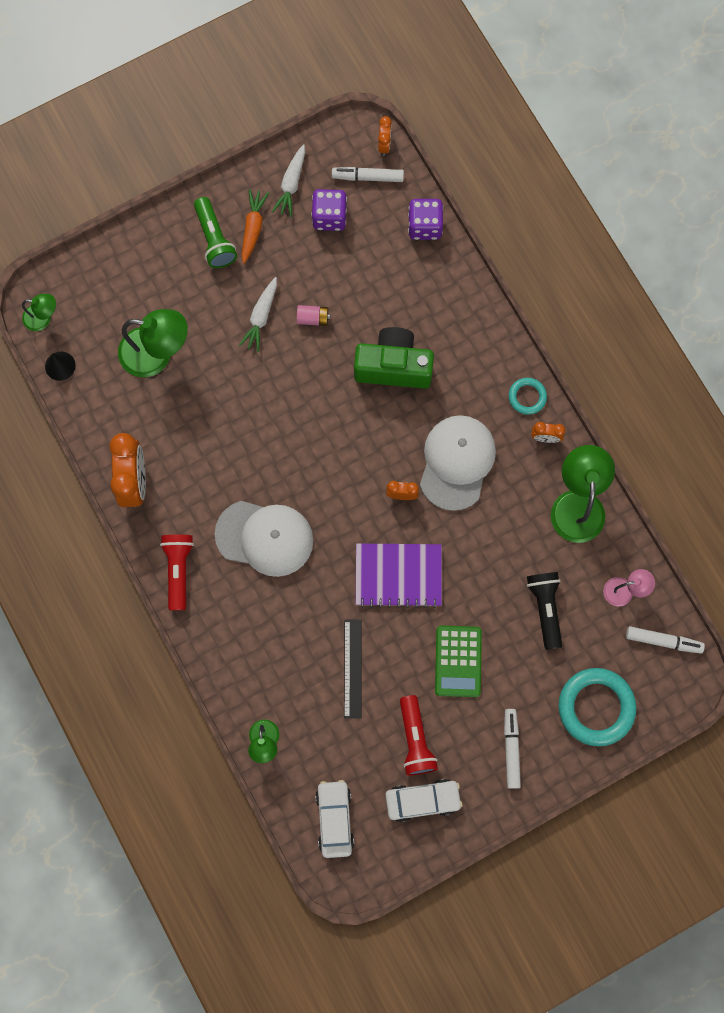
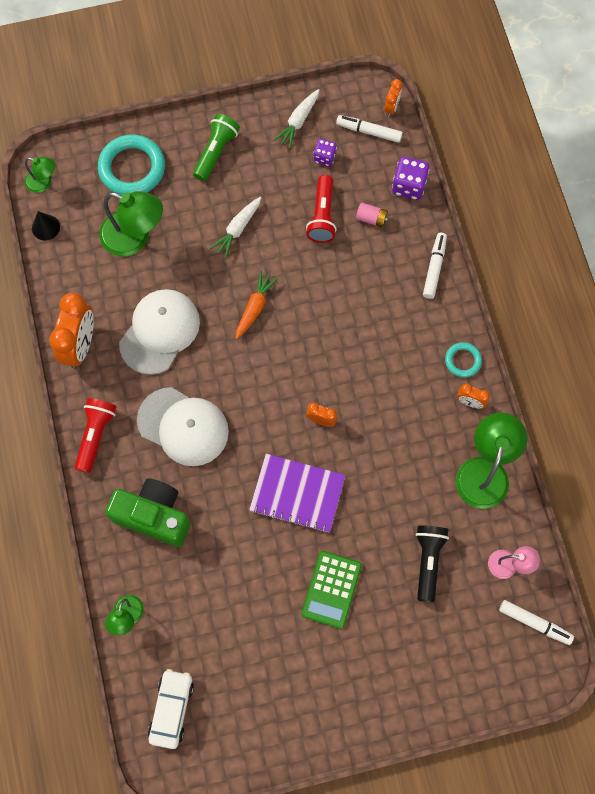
camera: 15 degrees right, 5 degrees down
(214, 239) = (216, 152): green flashlight -> green flashlight turned 150 degrees counterclockwise
(253, 228) = (253, 150): orange carrot -> orange carrot (255, 307)
(313, 318) = (284, 242): pink battery -> pink battery (371, 218)
(329, 217) = (324, 157): purple dice -> purple dice, size x0.64
(353, 668) = (230, 569): black ruler -> none
(393, 366) = (346, 302): green camera -> green camera (153, 516)
(415, 740) = (270, 654): red flashlight -> red flashlight (322, 216)
(422, 800) = (260, 714): white car -> none
(457, 462) = (381, 404): white cap -> white cap (160, 332)
(511, 749) = (360, 688): white marker -> white marker (434, 268)
(596, 707) = (452, 670): turquoise ring -> turquoise ring (132, 168)

